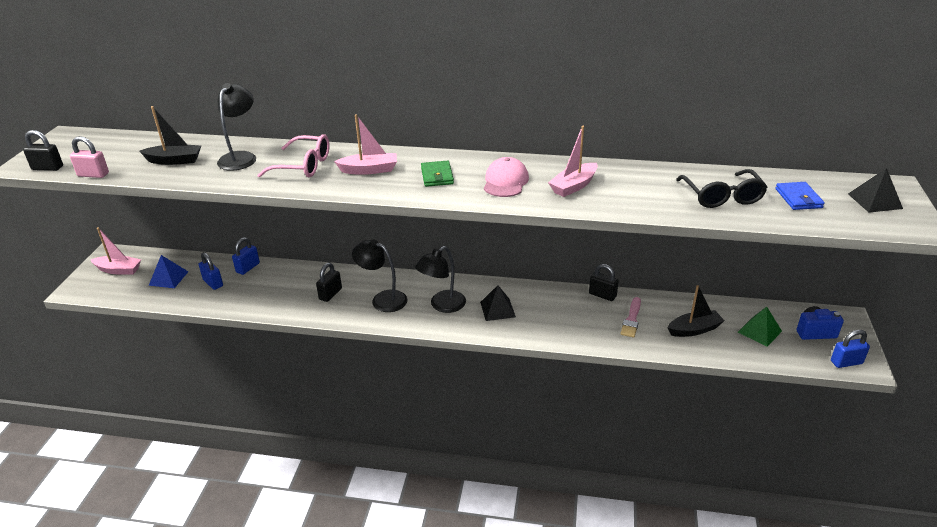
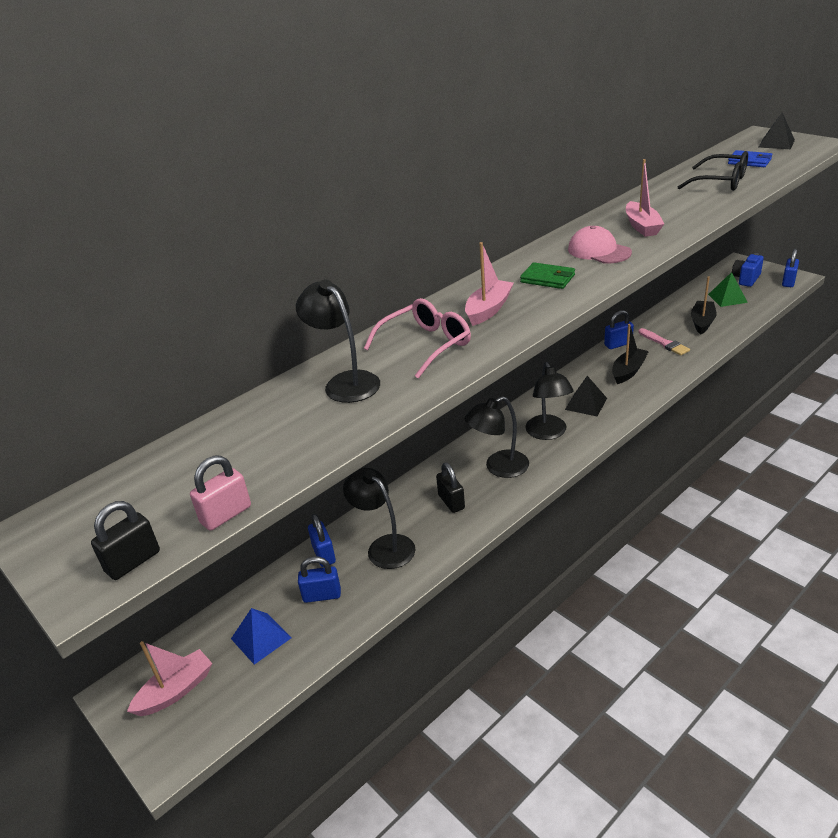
camera: 50 degrees left, 0 degrees up
(174, 160) = (282, 434): black boat -> black boat (628, 371)
(269, 286) = (384, 546): none -> black lamp
(602, 295) = (618, 344): black padlock -> blue padlock

